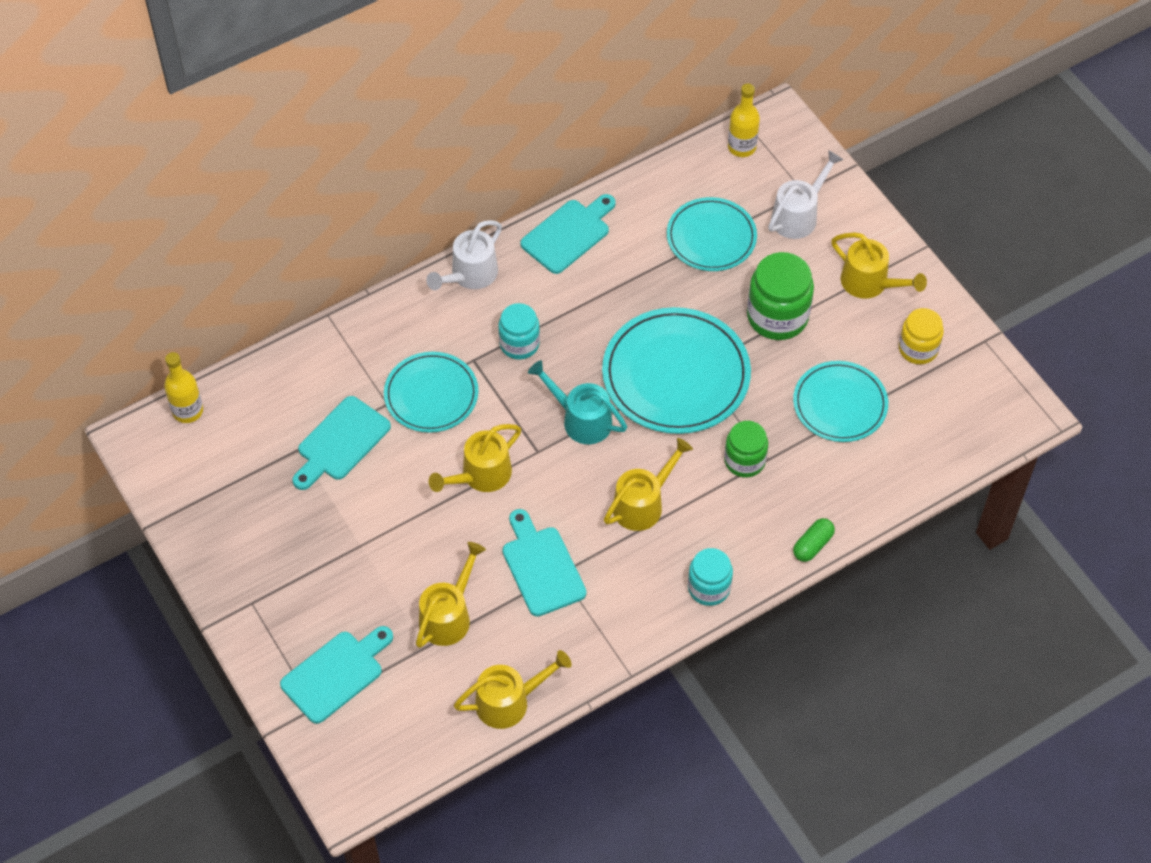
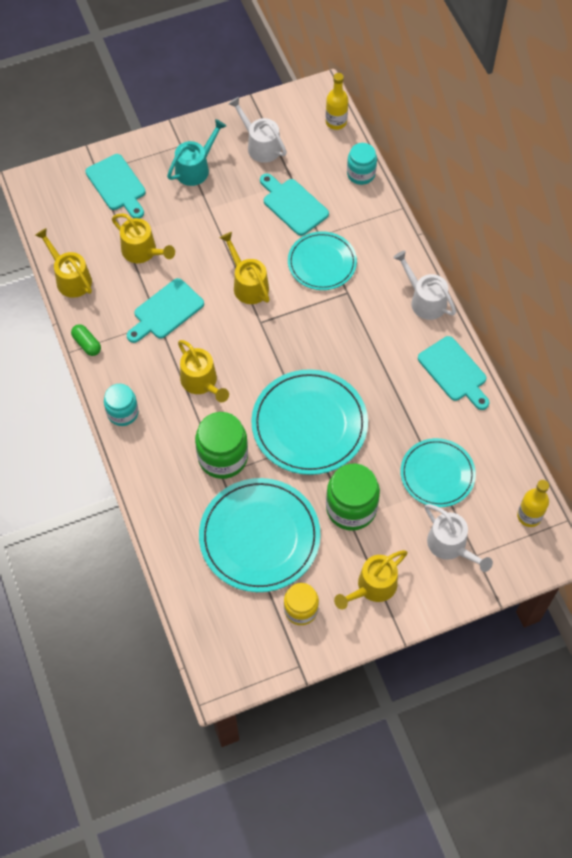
camera: 100 degrees right, 5 degrees up
(240, 499) = (260, 145): none -> white watering can
(510, 701) = (70, 278): yellow watering can -> yellow watering can turned 150 degrees clockwise
(519, 344) = (356, 324): turquoise jar -> turquoise jar (361, 174)
(542, 567) = (166, 311): turquoise cutting board -> turquoise cutting board turned 150 degrees clockwise
(580, 419) = (282, 354): turquoise watering can -> turquoise watering can (196, 168)
(744, 461) = (223, 457): green jar -> green jar, size x1.56
(812, 545) = (140, 489): green capsule -> green capsule (87, 344)
(840, 404) = (259, 537): turquoise plate -> turquoise plate, size x1.58

